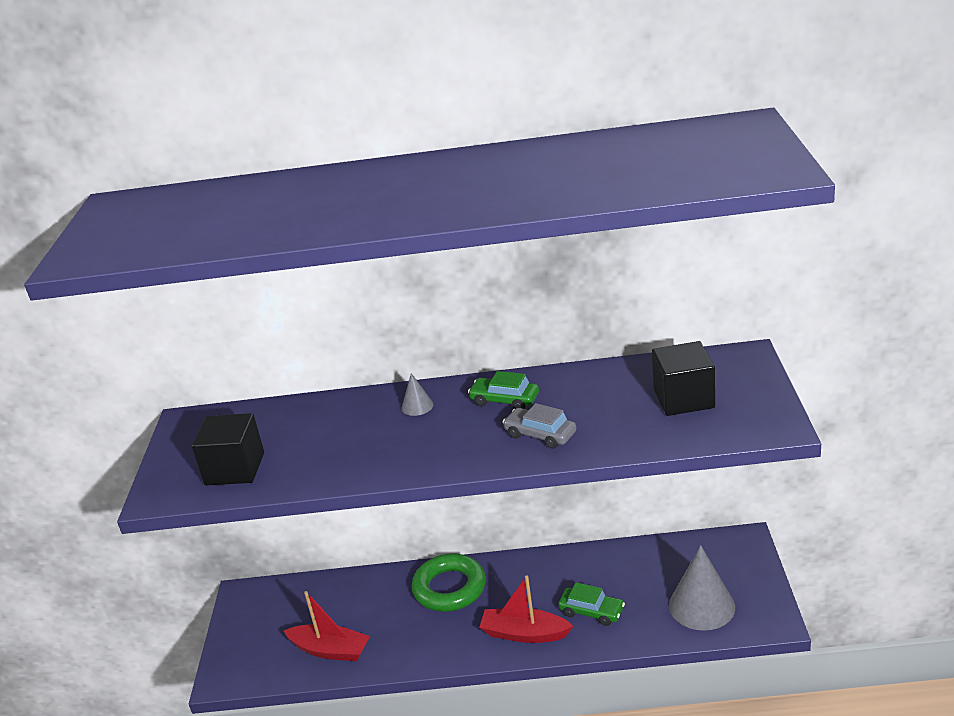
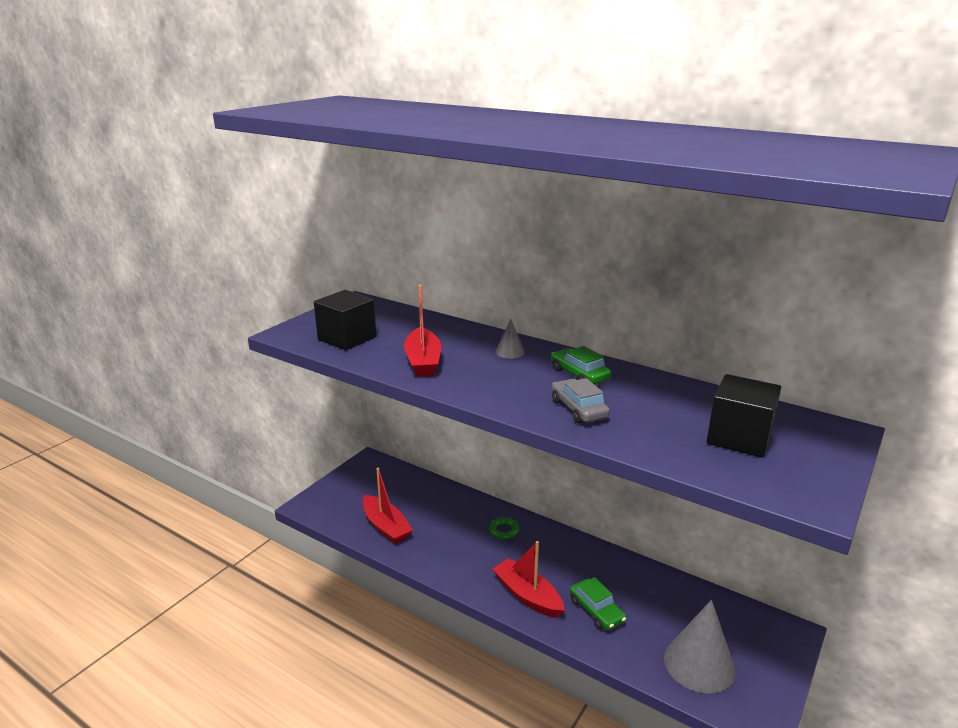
camera: 30 degrees right, 5 degrees down
(347, 456) = (423, 361): none -> red boat
(449, 588) = (504, 531): green ring -> green ring, size x0.46

